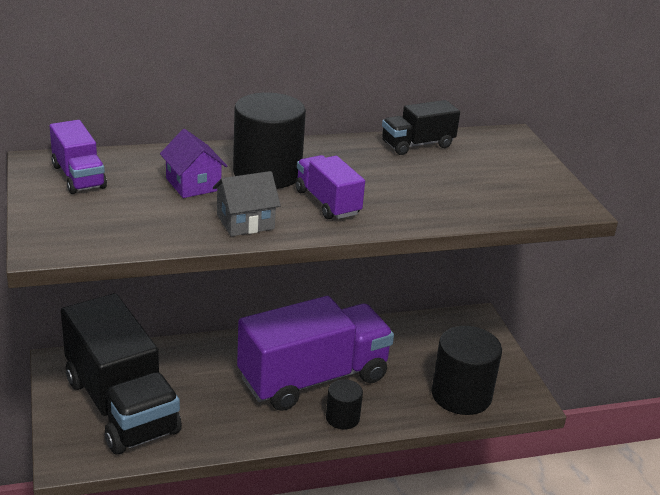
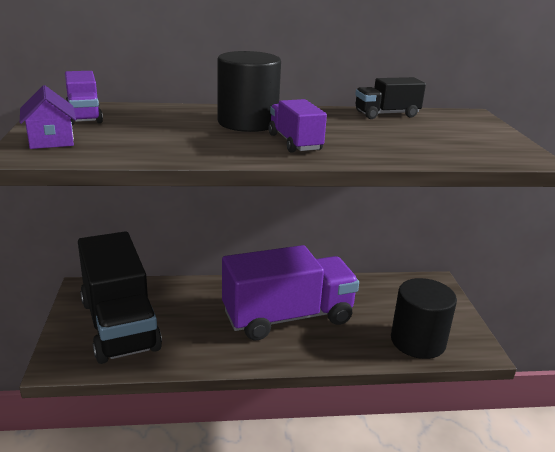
camera: 10 degrees right, 5 degrees down
(193, 184) = (179, 125): purple house -> purple house (51, 140)
(245, 222) = (213, 150): grey house -> none
(342, 418) = (307, 351): black cylinder -> none

